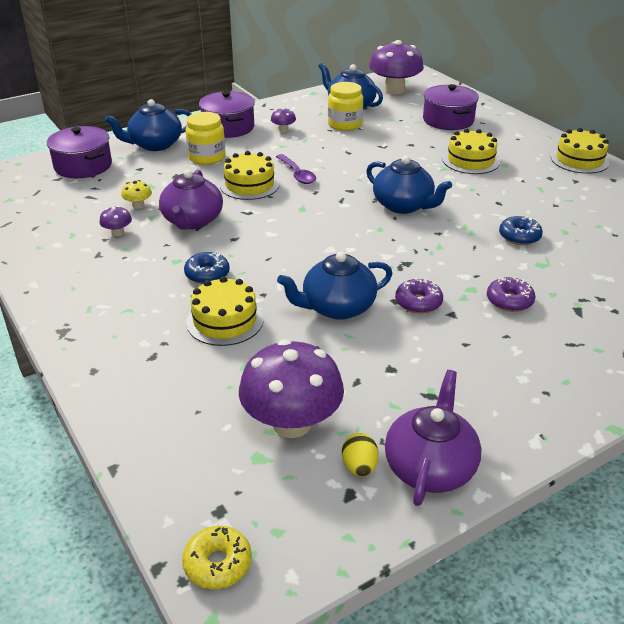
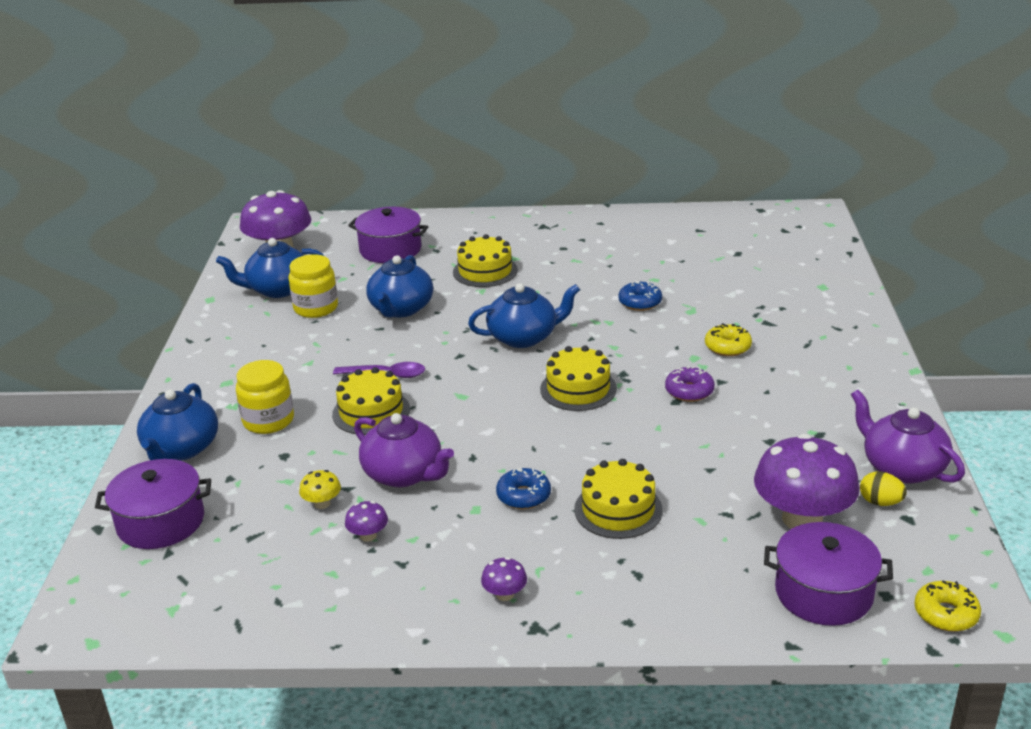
camera: 55 degrees left, 5 degrees down
(228, 127) = (213, 383): purple pot -> purple pot (823, 593)
(283, 130) = (273, 349): purple mushroom -> purple mushroom (505, 594)
(337, 307) = (657, 436): blue teapot -> blue teapot (401, 309)
(509, 301) = (727, 347): purple donut -> yellow donut
(579, 160) = (551, 222): yellow cake -> yellow cake (578, 389)

